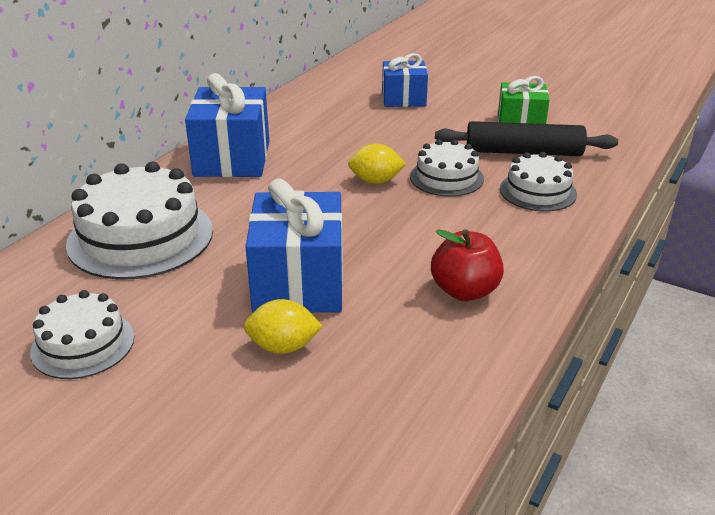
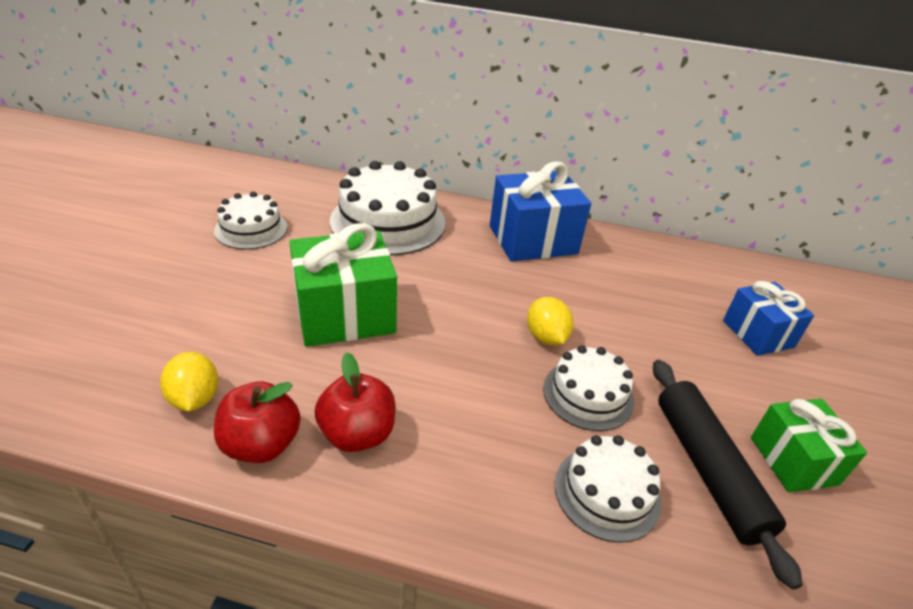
camera: 70 degrees right, 5 degrees up
(283, 347) = (253, 321): yellow lemon -> yellow lemon (195, 398)
(299, 283) = (345, 314): blue gift -> green gift
(466, 346) = (261, 444): none -> red apple

